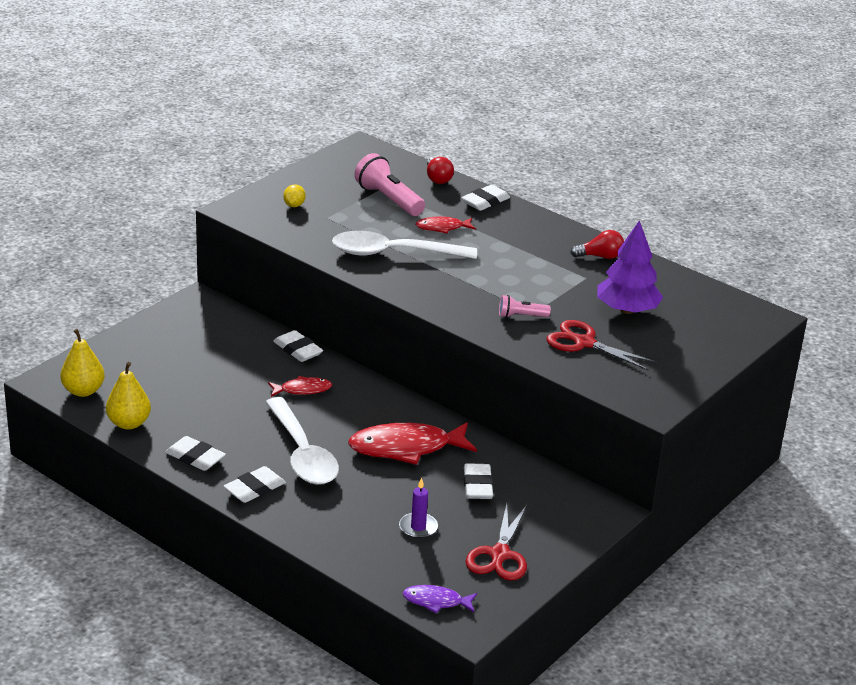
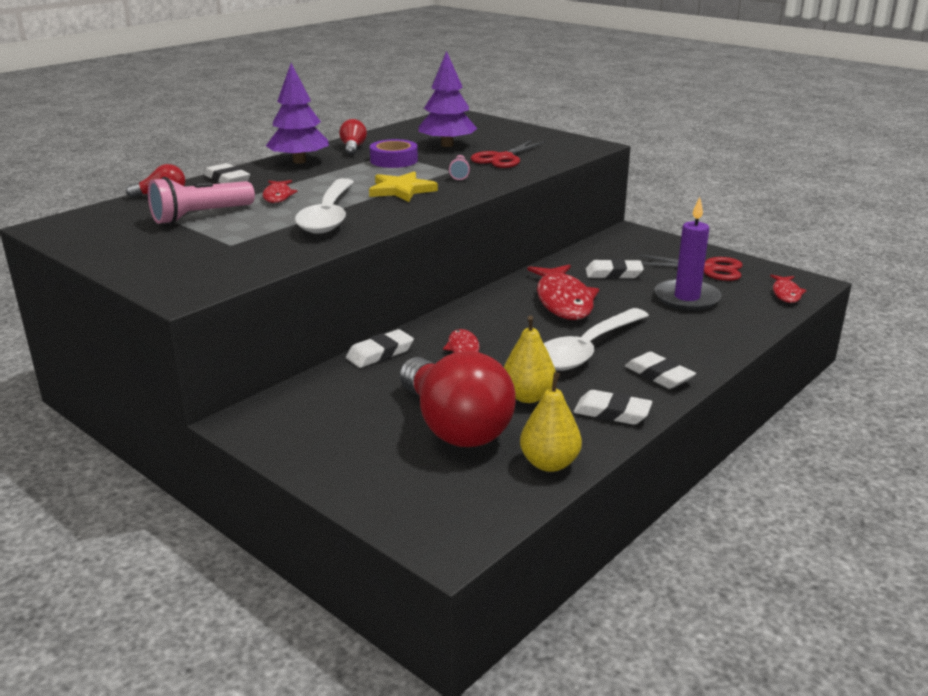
camera: 85 degrees left, 5 degrees down
(83, 391) = (473, 507): yellow pear -> yellow pear (528, 396)
(182, 384) = (454, 426): none -> red light bulb
(195, 457) = (612, 412): white eraser -> white eraser turned 75 degrees clockwise
(294, 205) = (190, 260): yellow lemon -> none
(302, 453) = (586, 350): white spoon -> white spoon turned 150 degrees clockwise
(418, 527) = (686, 298): purple candle -> purple candle, size x1.79
(436, 601) = (786, 293): purple fish -> red fish
(467, 285) = (401, 190): none -> yellow star
(548, 231) = (299, 161): none -> purple tree
(561, 280) = (394, 160): none -> purple tape

